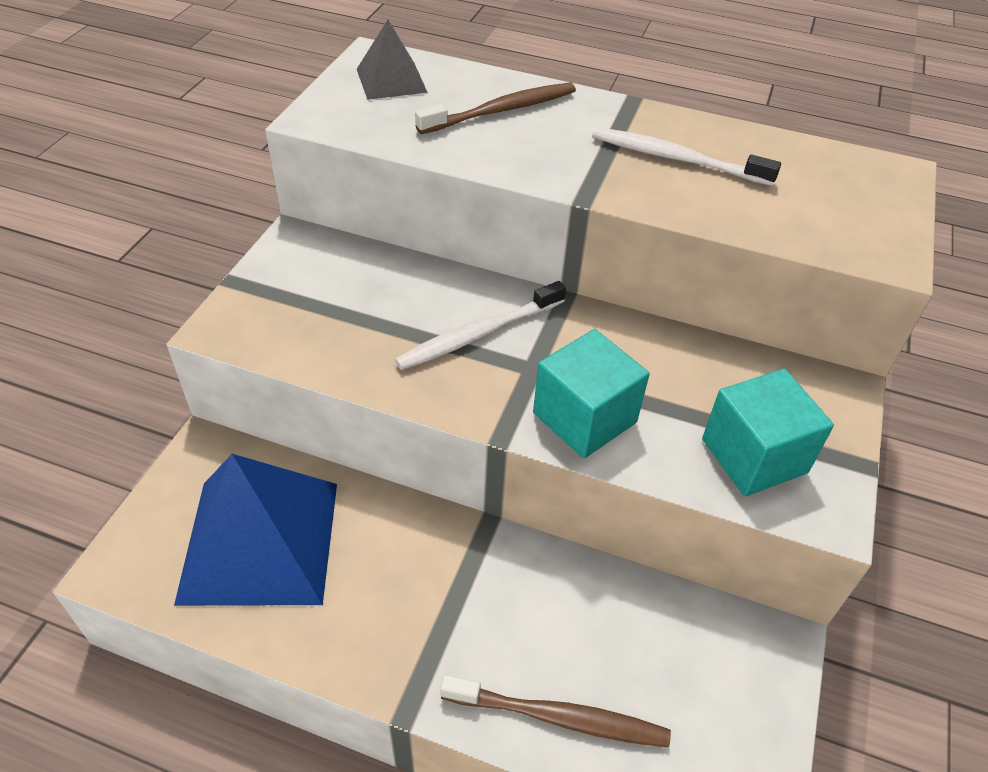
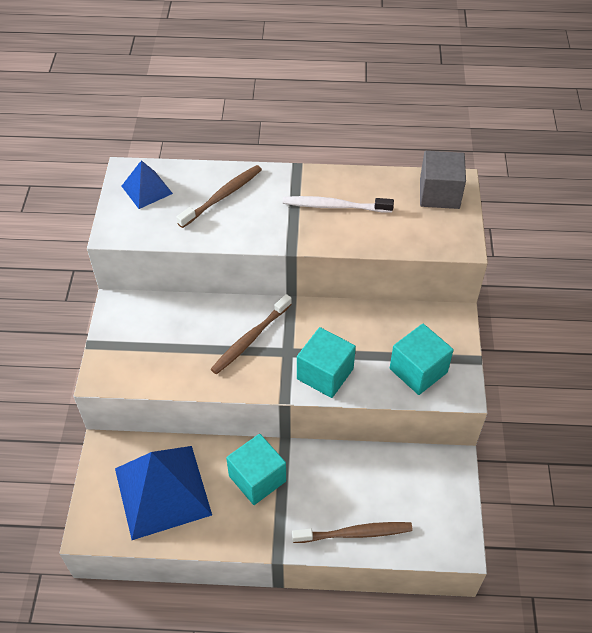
camera: 15 degrees left, 5 degrees up
(391, 80) = (147, 189): grey pyramid -> blue pyramid
(421, 567) = (257, 478): none -> turquoise cube
(478, 334) = (250, 339): white toothbrush -> brown toothbrush
(862, 179) = (439, 194): none -> grey cube

